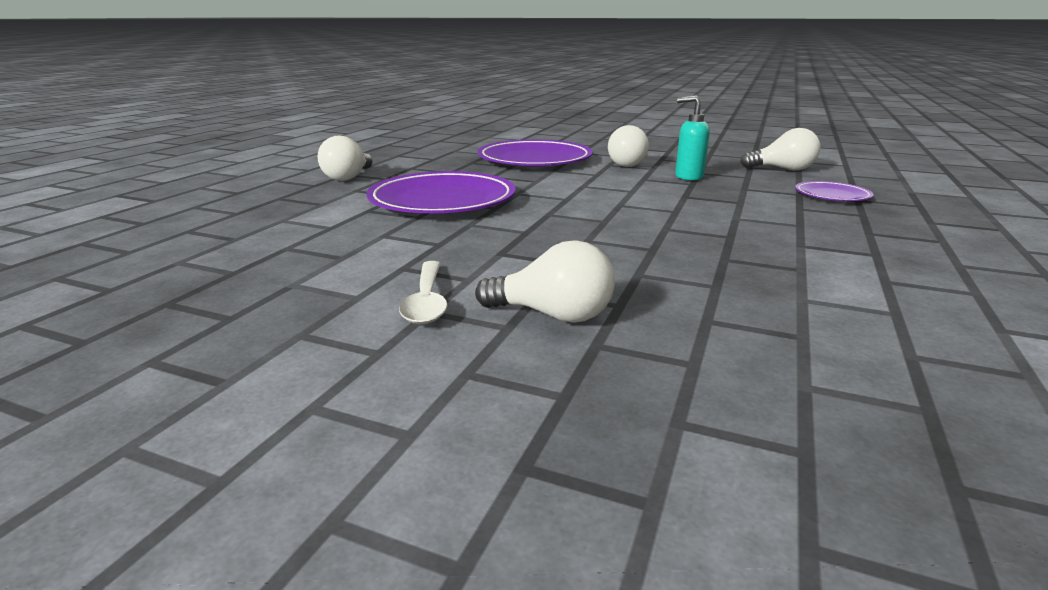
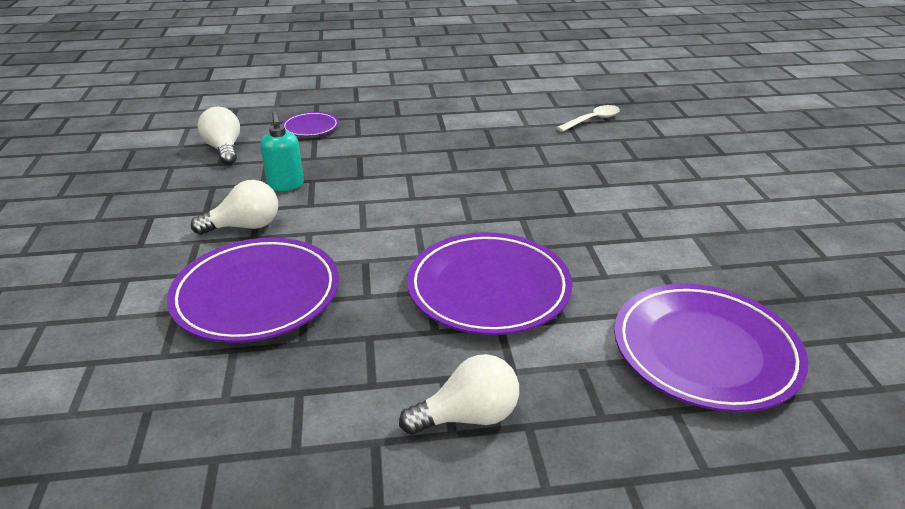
camera: 120 degrees left, 10 degrees up
(241, 237) = (705, 351): none -> purple plate
(427, 301) = (665, 211): white spoon -> white spoon (592, 120)
(553, 315) = (626, 174): white light bulb -> none

